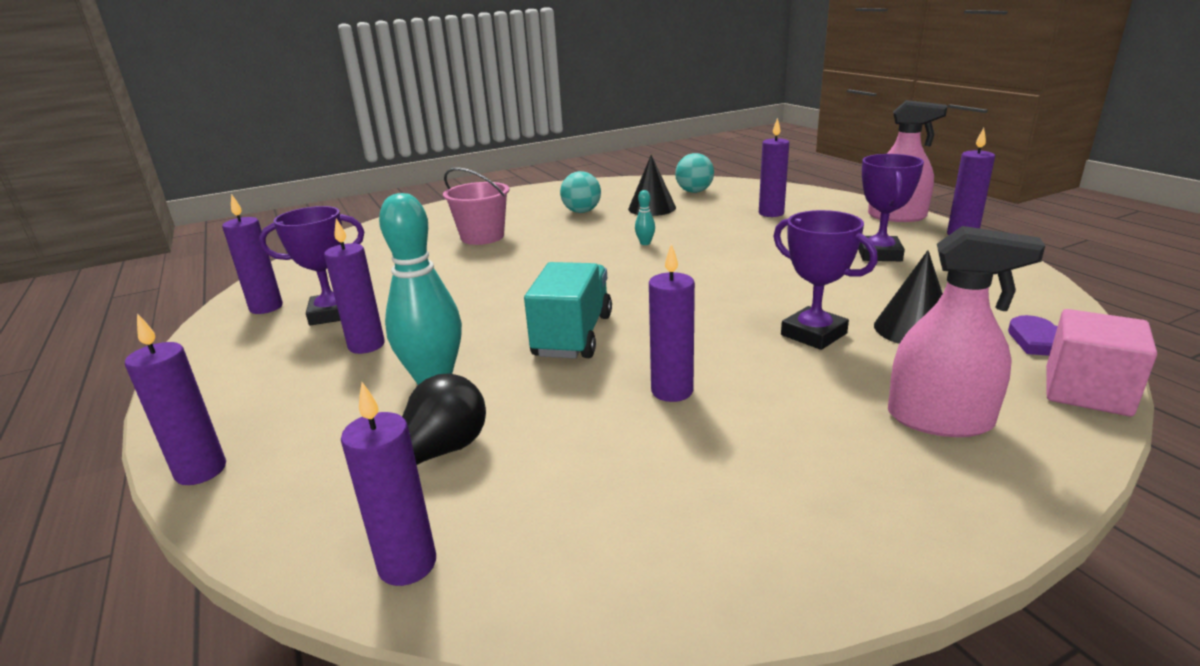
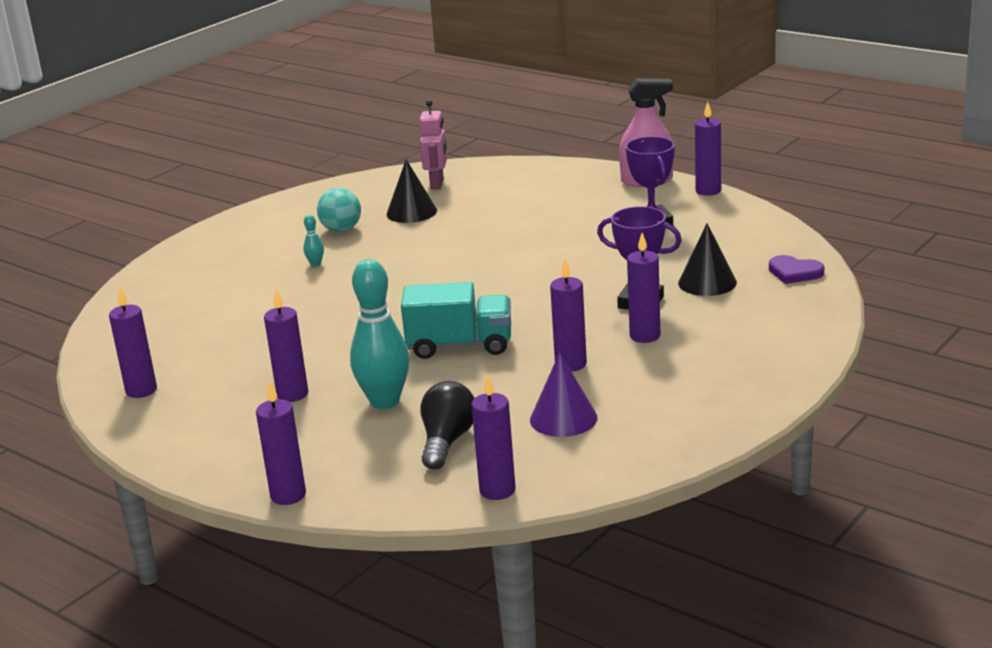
camera: 25 degrees left, 0 degrees up
(332, 314) = (219, 380): purple trophy -> none
(482, 237) = (267, 278): pink bucket -> none
(573, 335) = (460, 345): turquoise truck -> turquoise truck turned 105 degrees clockwise
(599, 468) = (563, 418): none -> purple cone
(645, 243) = (441, 252): turquoise bowling pin -> turquoise bowling pin (315, 264)
(694, 192) = (437, 184): turquoise ball -> pink robot
(771, 213) = (533, 197): purple candle -> purple candle (645, 336)
(939, 419) = (748, 338): pink spray bottle -> none
(1087, 391) = (825, 300): pink cube -> none

